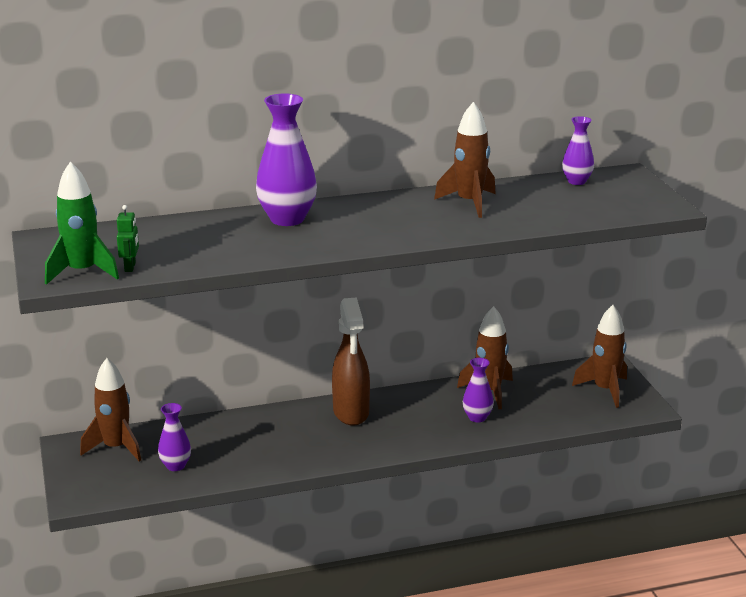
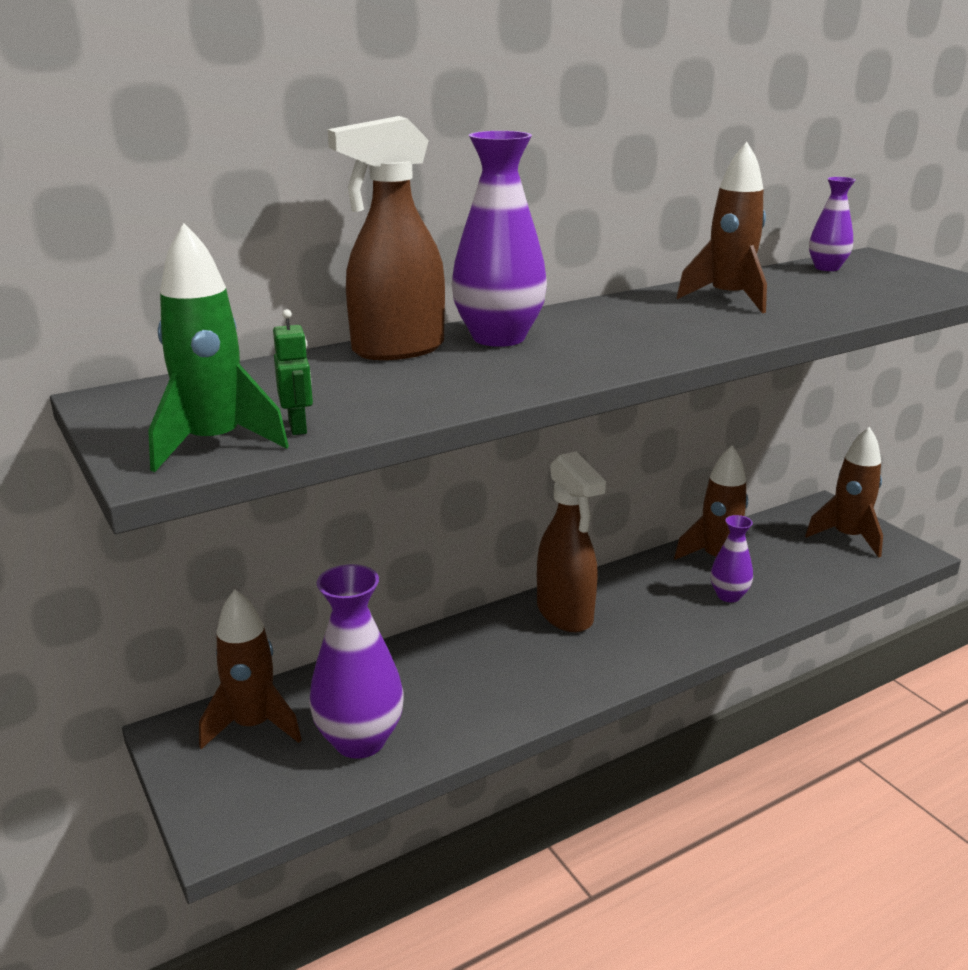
camera: 15 degrees left, 0 degrees up
(175, 466) = (359, 740): purple vase -> purple vase, size x1.80
(218, 221) = (397, 350): none -> brown spray bottle

